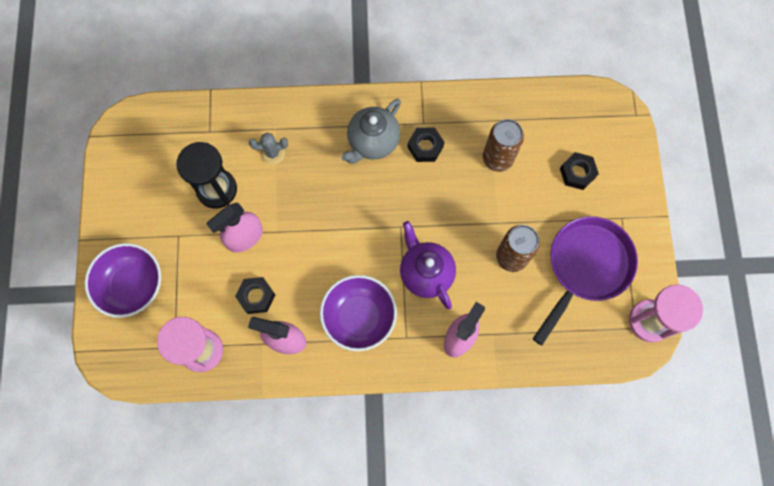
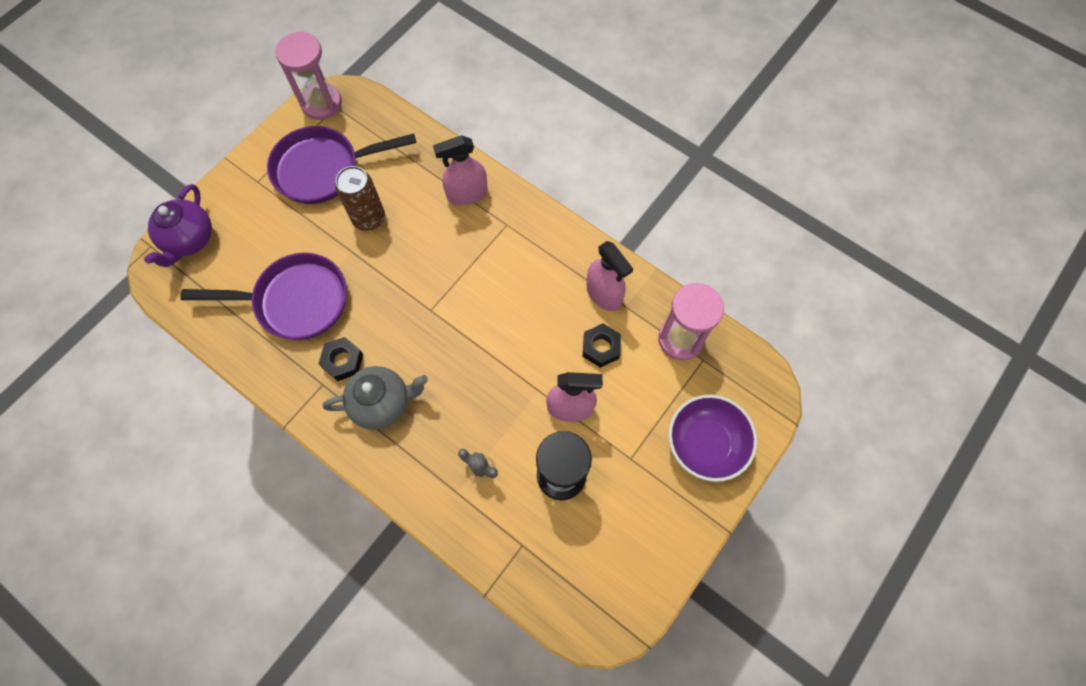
camera: 140 degrees left, 5 degrees down
(359, 317) = (529, 266): purple bowl -> none
(425, 273) = (446, 258): purple teapot -> purple teapot (190, 240)
(497, 158) = (295, 301): brown can -> purple pan
(577, 173) = (249, 239): black nut -> none

